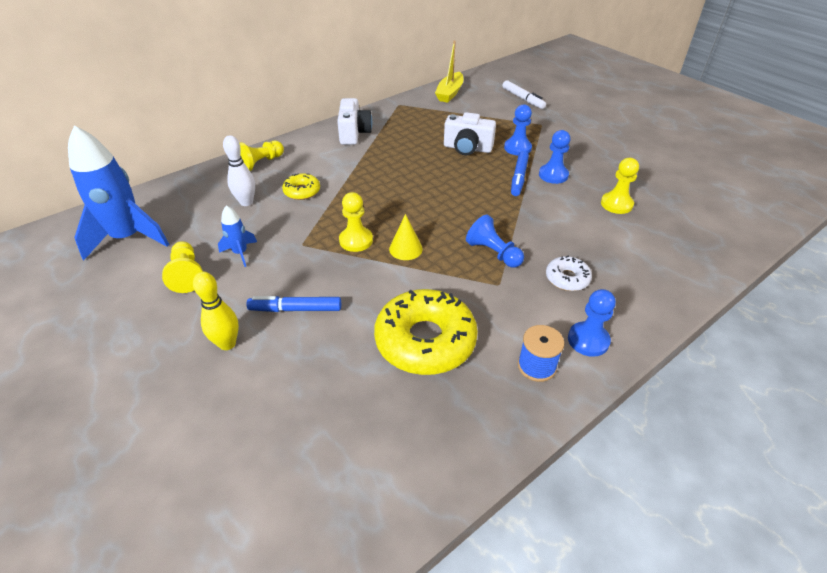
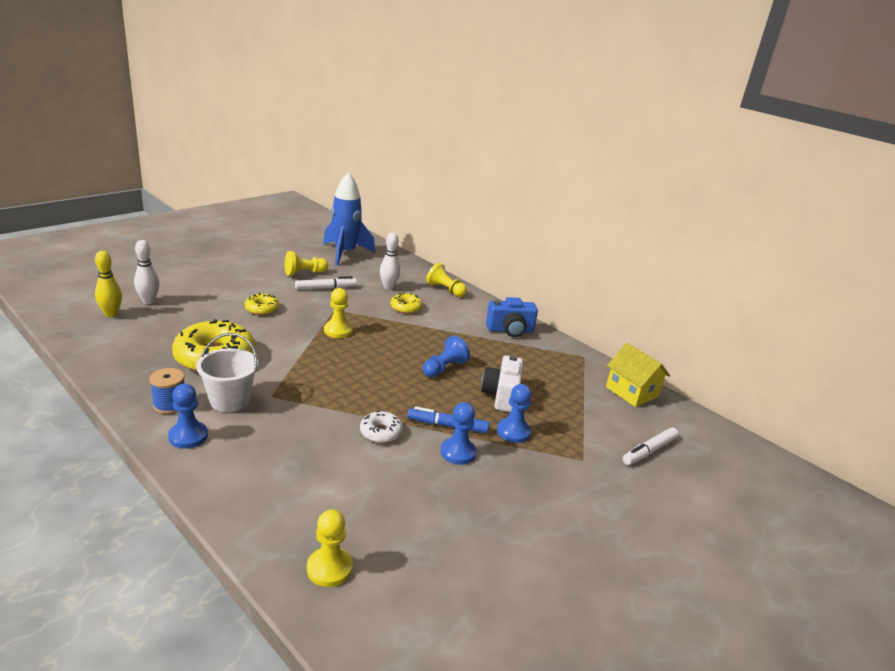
camera: 80 degrees right, 15 degrees down
(227, 343) = (235, 289): yellow bowling pin -> yellow bowling pin (111, 314)
(240, 253) = (326, 288): blue rocket -> white marker
(257, 449) = (149, 301): none -> white bowling pin
(295, 309) = (262, 309): blue marker -> yellow donut
(354, 133) = (510, 330): white camera -> blue camera
(405, 249) = (325, 352): yellow cone -> none
(450, 93) = (631, 392): yellow boat -> yellow house
(493, 253) = (315, 396): blue pawn -> blue pawn (444, 368)
(515, 316) = (229, 400): none -> white bucket
(567, 278) = (272, 436): white donut -> white donut (381, 432)
(616, 204) = (401, 496): yellow pawn -> yellow pawn (329, 568)

